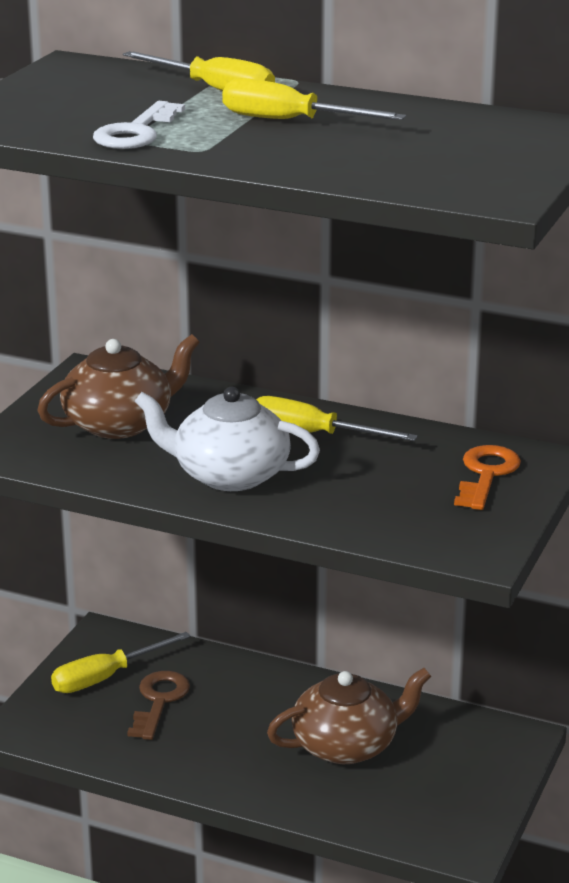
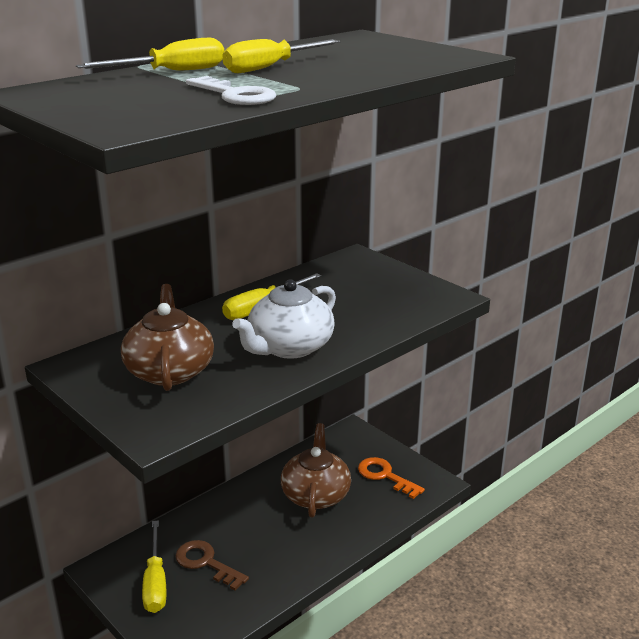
camera: 65 degrees left, 0 degrees up
(486, 474) = (362, 273): orange key -> orange key (385, 476)

